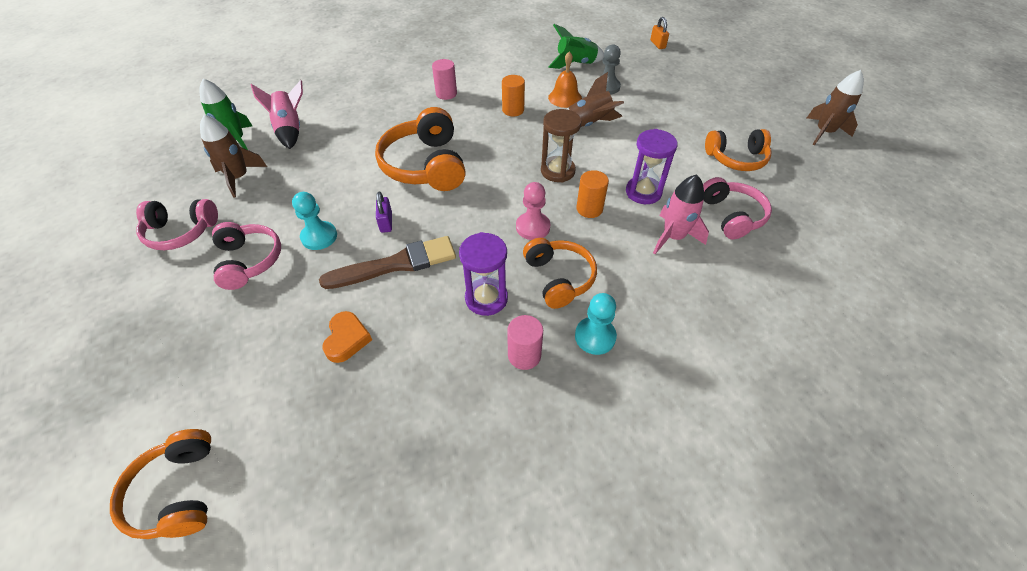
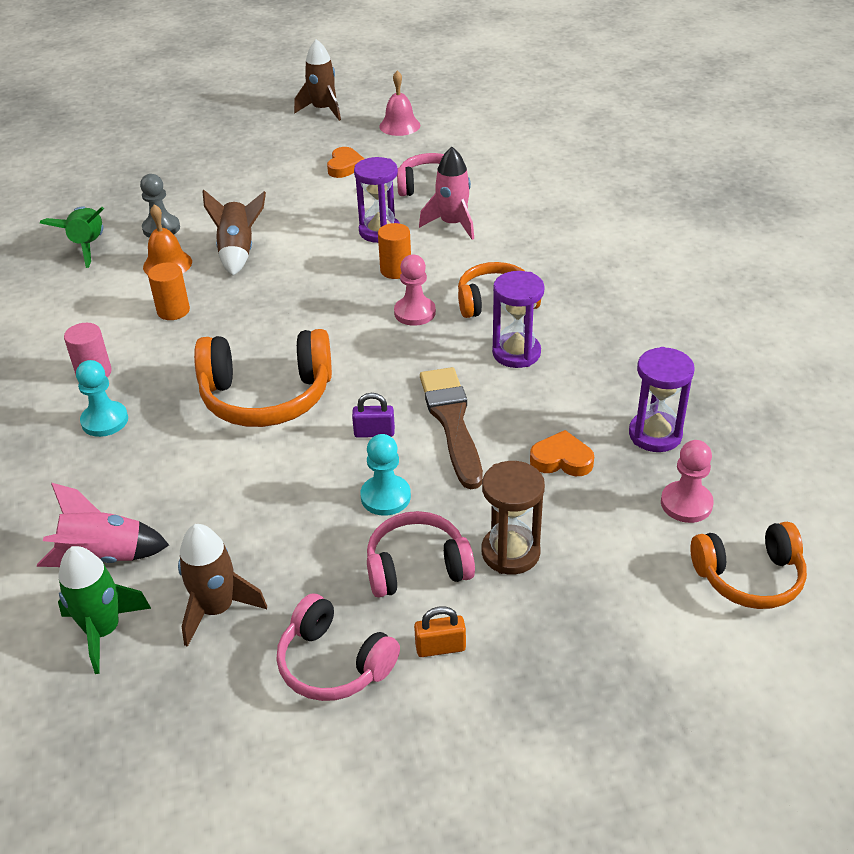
camera: 80 degrees left, 10 degrees down
(181, 232) = (334, 663): pink headphones -> pink headphones turned 120 degrees clockwise
(279, 439) = (686, 503): none -> pink pawn
(374, 412) = (655, 434): none -> purple hourglass
(524, 355) = (592, 332): pink cylinder -> none
(557, 171) = (321, 285): brown hourglass -> brown hourglass (510, 552)
(595, 336) = (573, 288): turquoise pawn -> turquoise pawn (105, 421)
(657, 44) = (82, 175): orange padlock -> orange padlock (440, 647)
(736, 159) = (345, 166): orange headphones -> orange heart
(829, 182) = (399, 125): none -> pink bell

